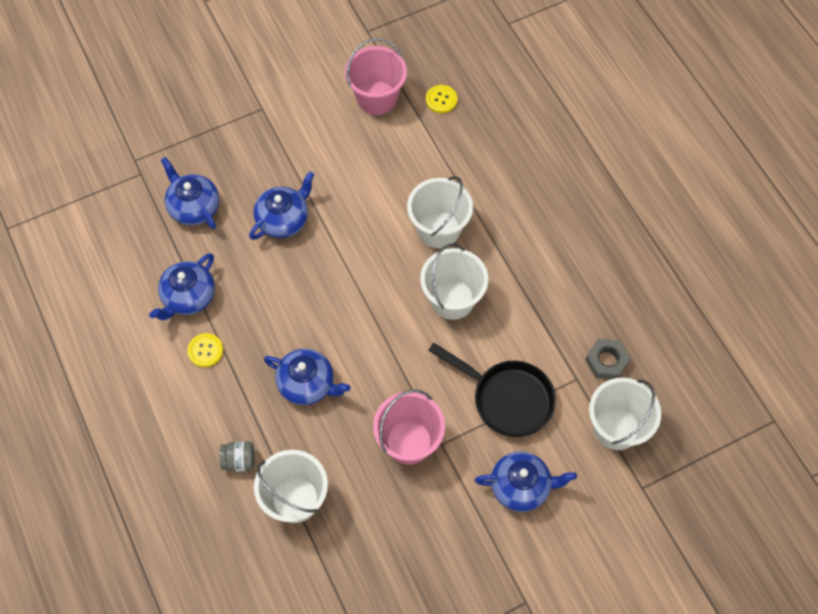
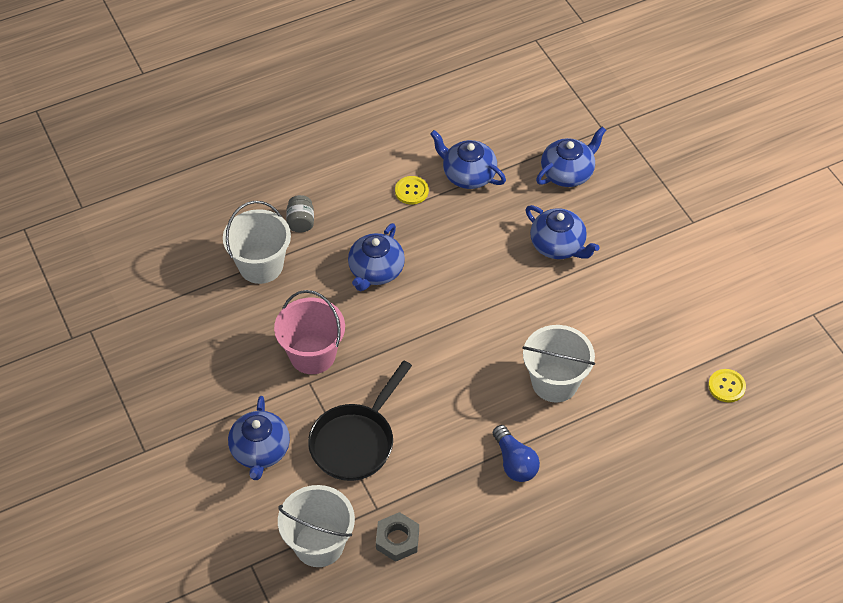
camera: 90 degrees right, 10 degrees down
(377, 98) = (720, 324): pink bucket -> none
(452, 299) = (470, 394): white bucket -> none
(523, 264) = (514, 462): none -> blue light bulb

